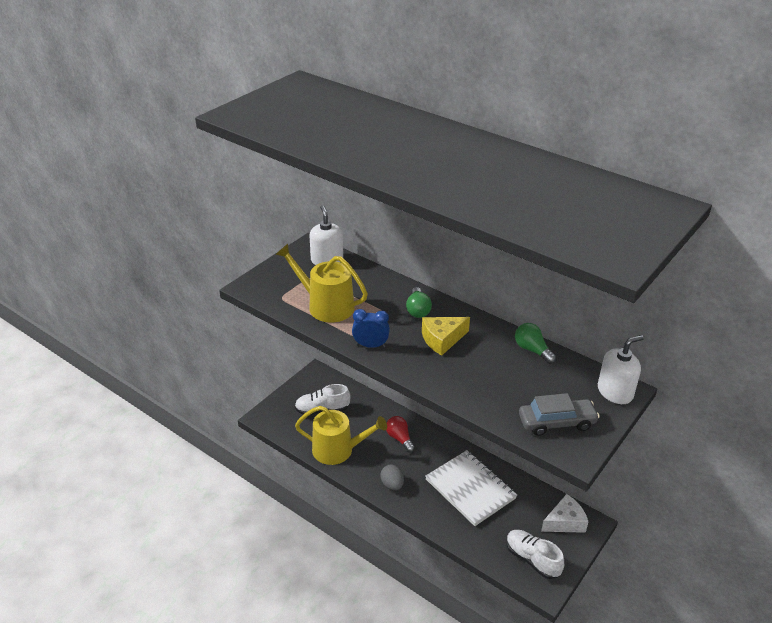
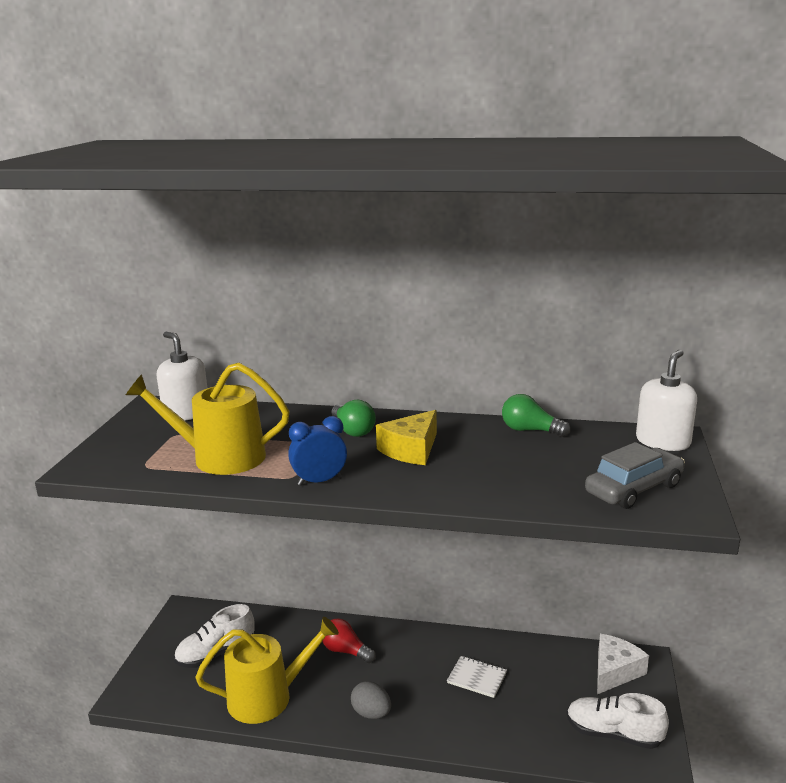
camera: 25 degrees left, 15 degrees down
(470, 489) = (477, 678): white notebook -> white notebook, size x0.47

